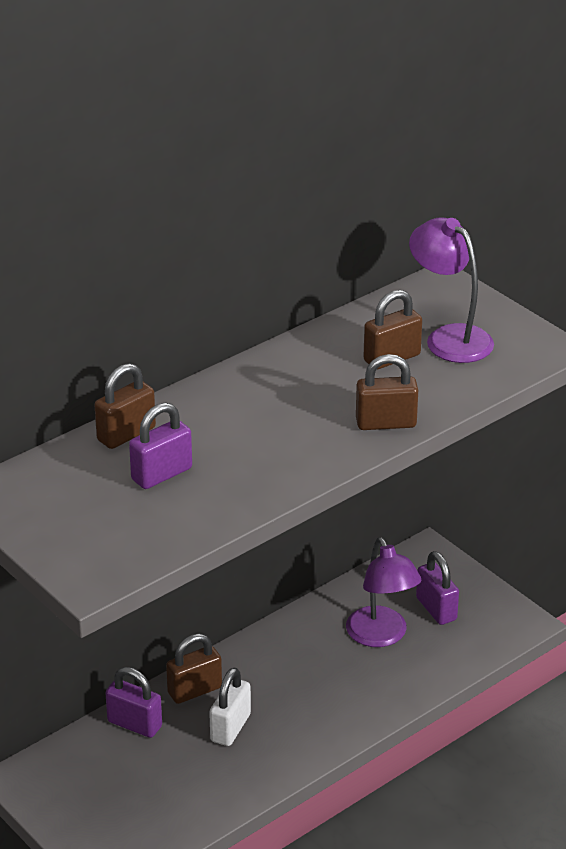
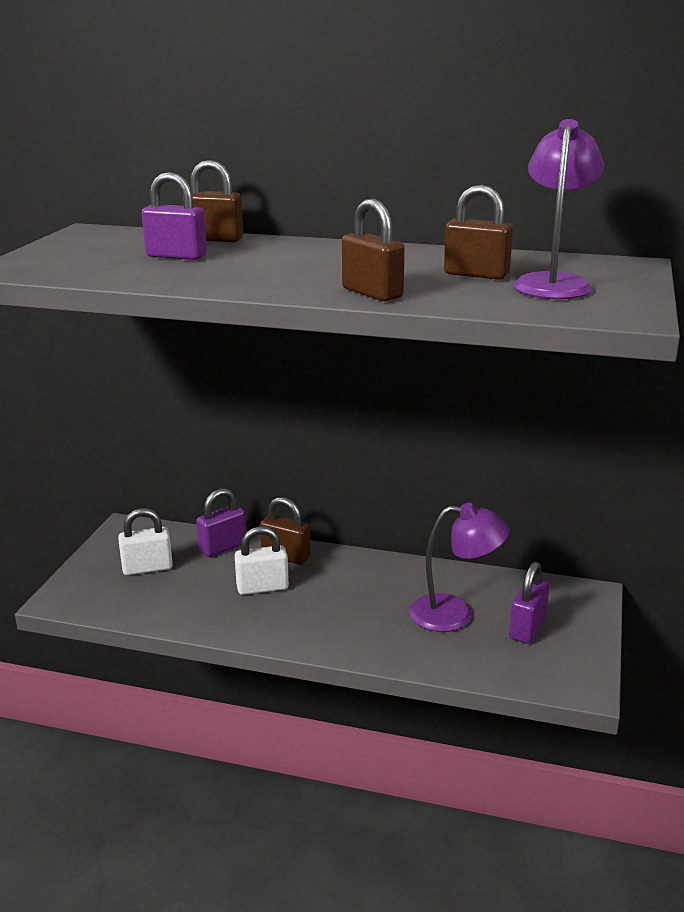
camera: 55 degrees right, 10 degrees down
(118, 789) = (147, 568): none -> white padlock
(134, 724) = (223, 547): purple padlock -> purple padlock turned 60 degrees clockwise
(381, 636) = (455, 614): purple lamp -> purple lamp turned 120 degrees counterclockwise

